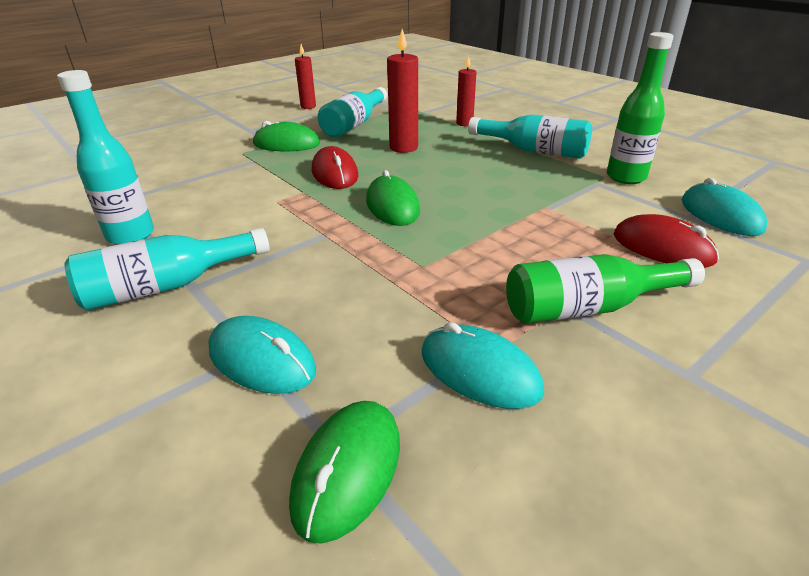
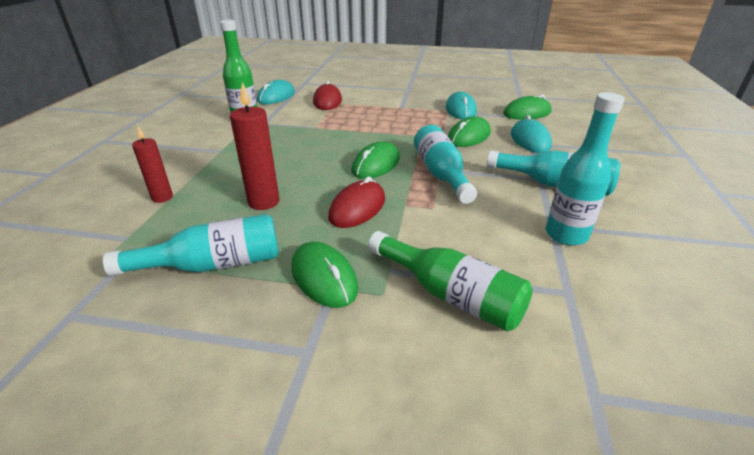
camera: 130 degrees left, 0 degrees up
(308, 107) = (145, 364): red candle -> none
(363, 305) = (469, 136): none -> green mouse
(534, 150) = (219, 151): turquoise bottle -> turquoise bottle (441, 174)
(588, 308) = (396, 104): green bottle -> green bottle (450, 295)

